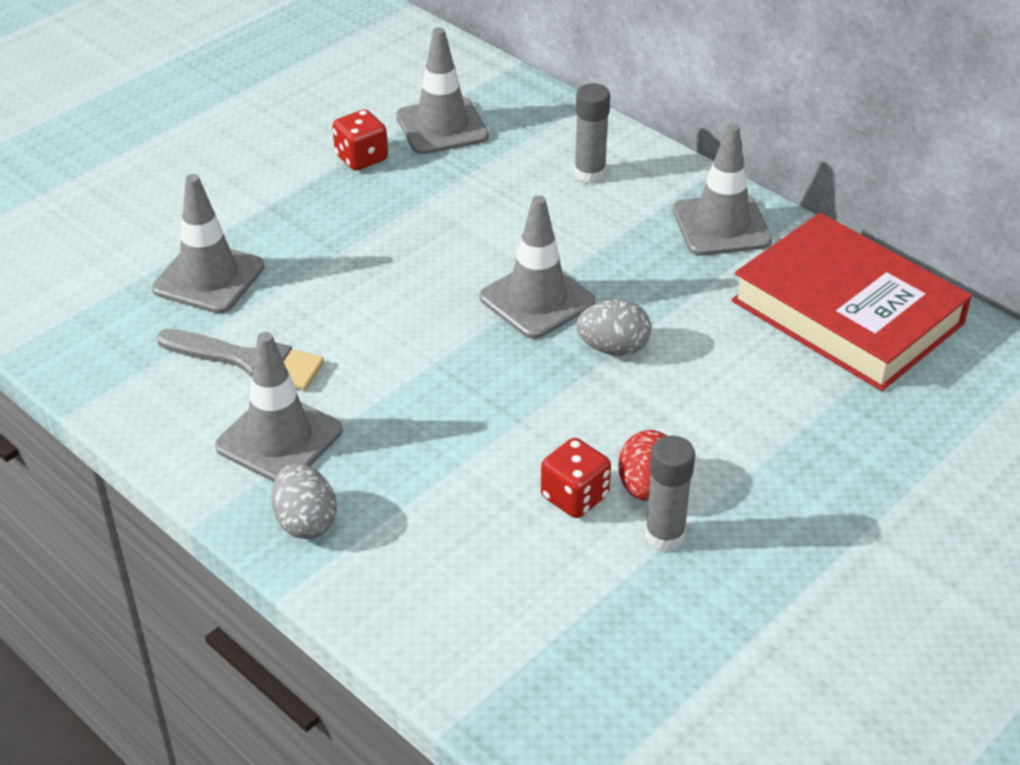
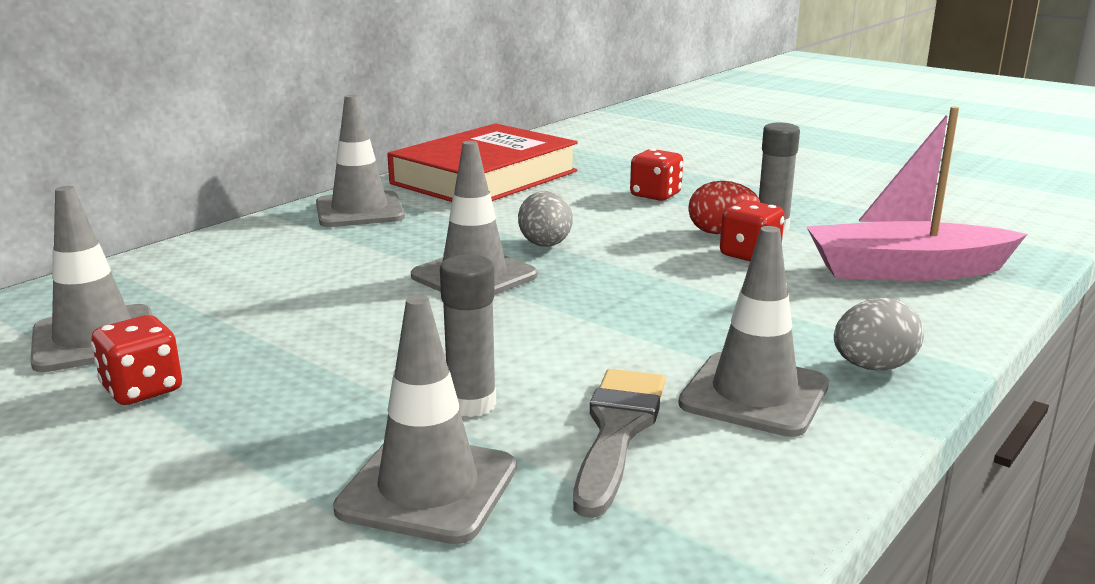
camera: 95 degrees left, 20 degrees down
(516, 617) = (905, 271): none -> pink boat
(589, 174) = (250, 259): grey glue stick -> grey glue stick (471, 404)
(784, 451) = (655, 195): none -> red dice

